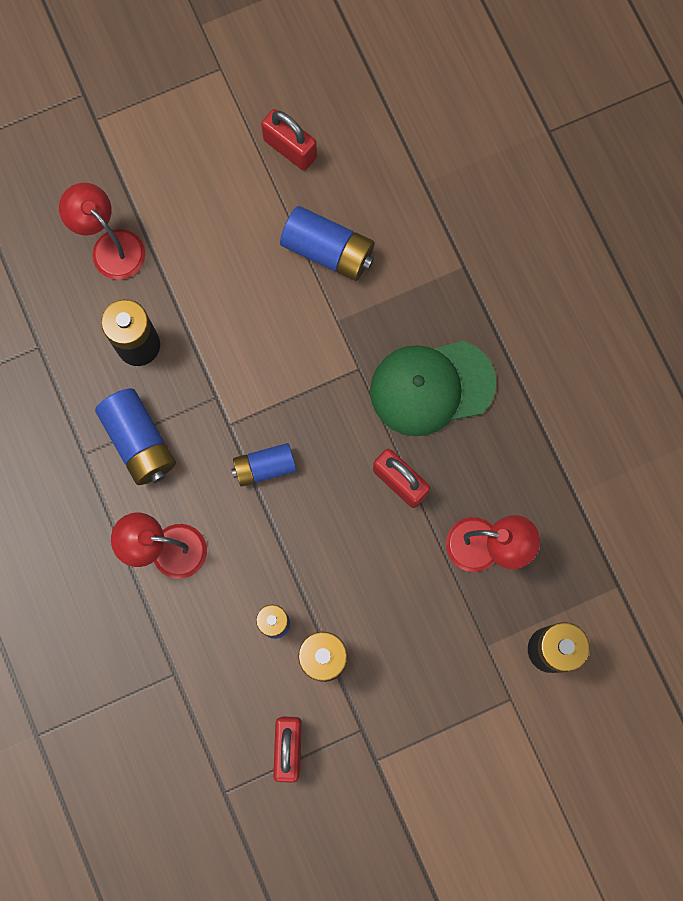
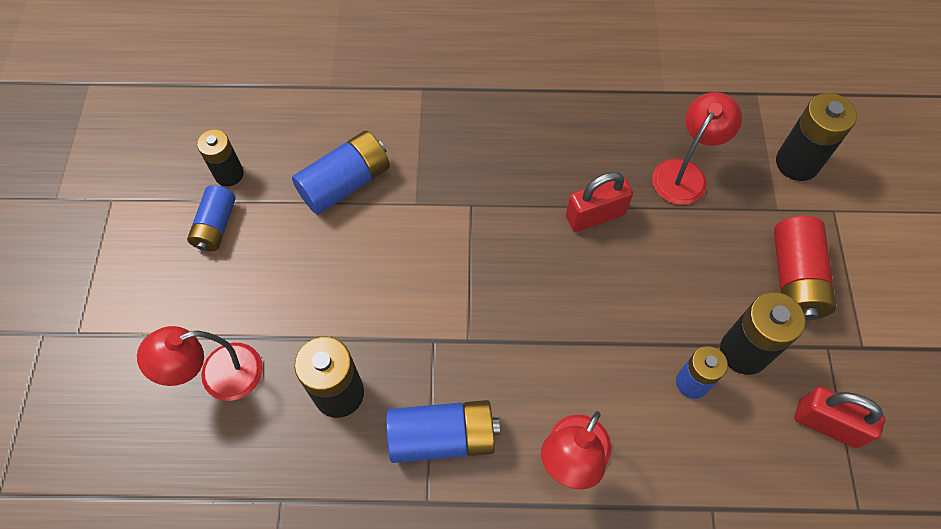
camera: 65 degrees left, 15 degrees down
(264, 467) = (527, 325): blue battery -> blue battery (216, 226)
(290, 149) = (229, 174): red padlock -> black battery
(418, 682) = (794, 278): none -> red battery
(431, 387) = (518, 155): green cap -> none

